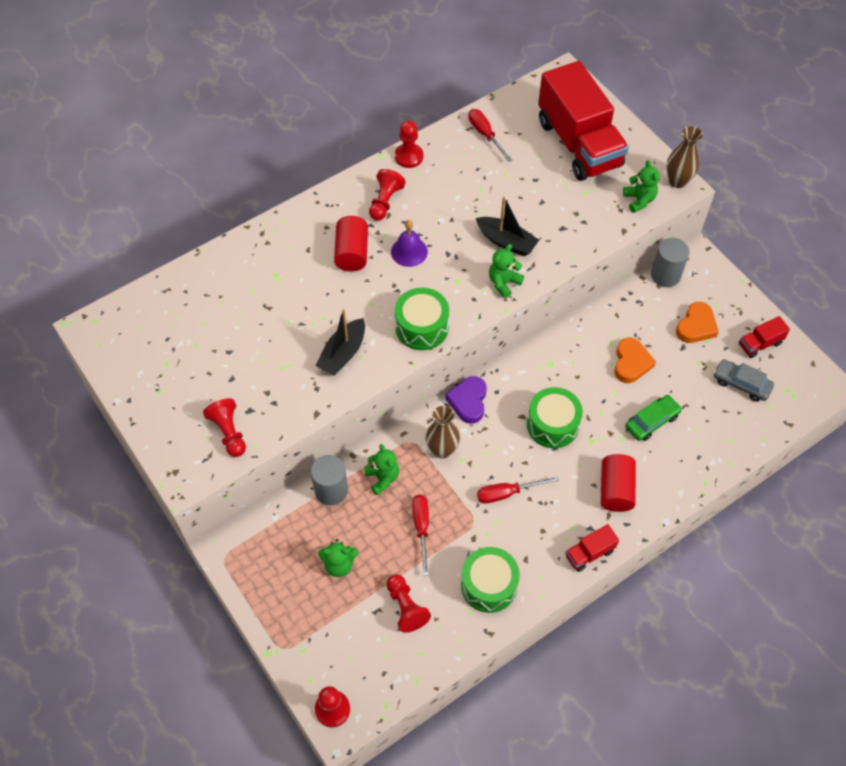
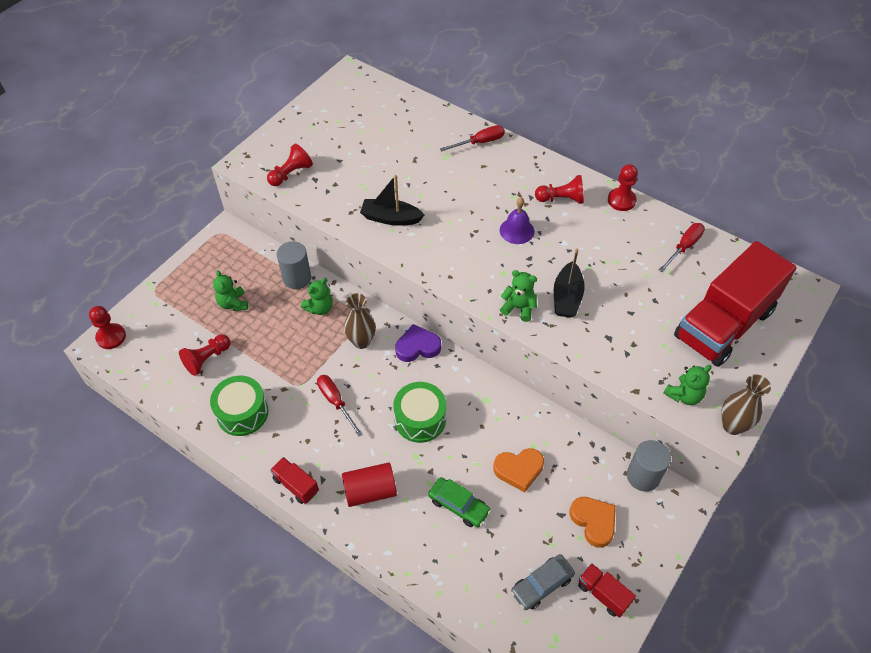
camera: 70 degrees right, 5 degrees down
(352, 253) = (494, 194): red cylinder -> none
(421, 528) = (282, 349): red screwdriver -> red screwdriver (480, 142)
(422, 327) = (441, 262): green drum -> none
(696, 326) = (593, 521): orange heart -> orange heart turned 135 degrees counterclockwise
(741, 384) = (542, 585): grey car -> grey car turned 135 degrees counterclockwise

